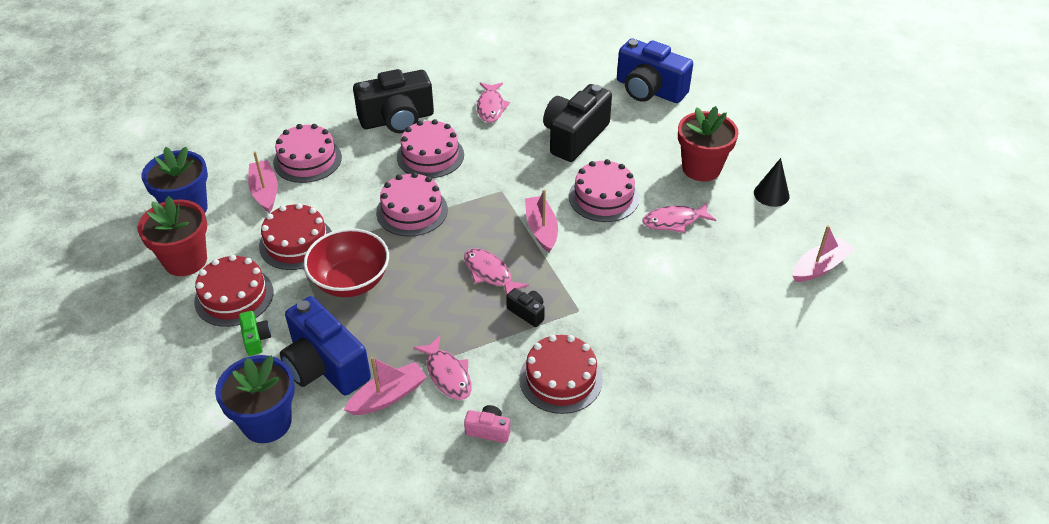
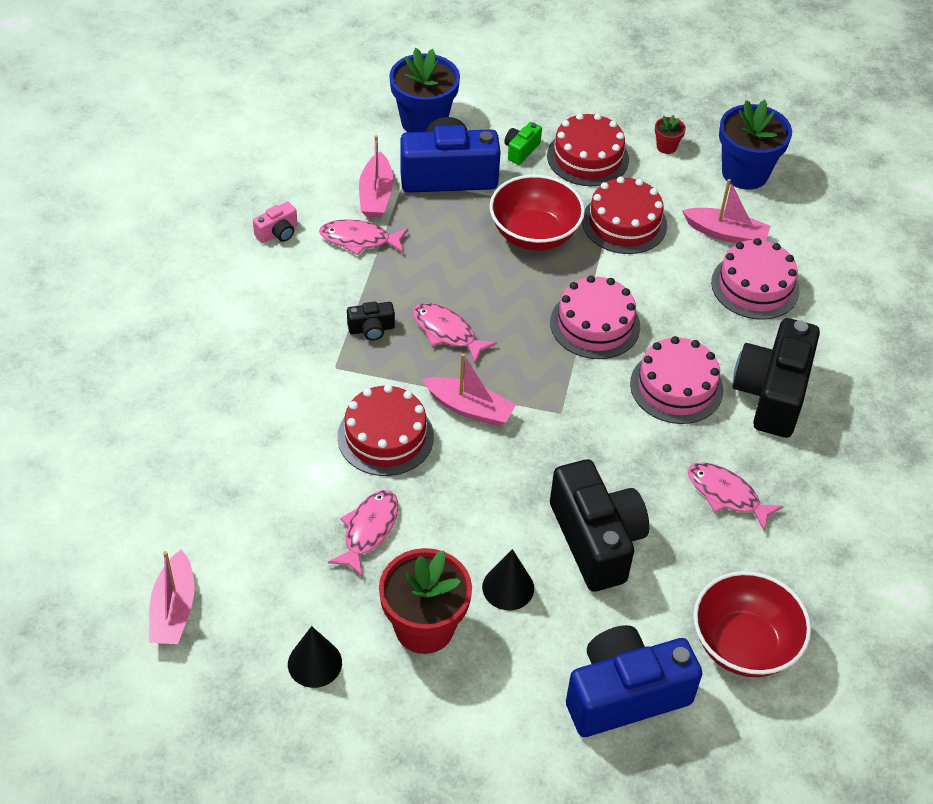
camera: 125 degrees right, 5 degrees up
(185, 260) = (666, 147): red flower pot -> red flower pot, size x0.44
(256, 339) = (521, 150): green camera -> green camera turned 105 degrees clockwise
(490, 273) = (447, 332): pink fish -> pink fish turned 135 degrees counterclockwise
(560, 379) = (276, 305): red cake -> red cake (385, 436)
(576, 68) = (743, 644): none -> red bowl
(603, 197) = (466, 494): pink cake -> none
(641, 152) = (508, 587): none -> black cone

